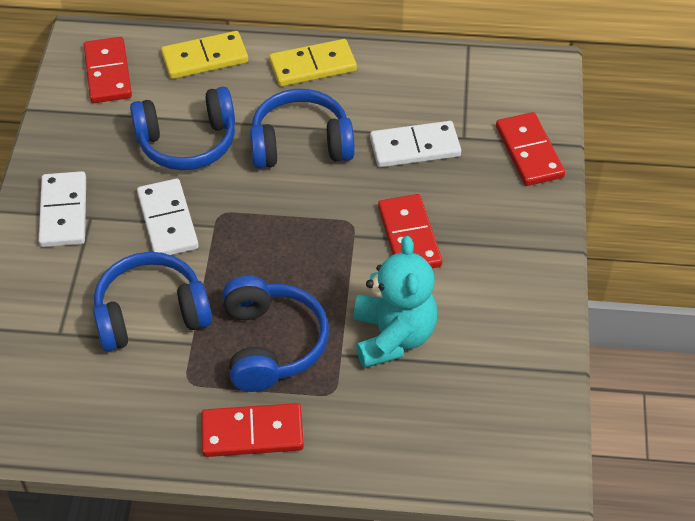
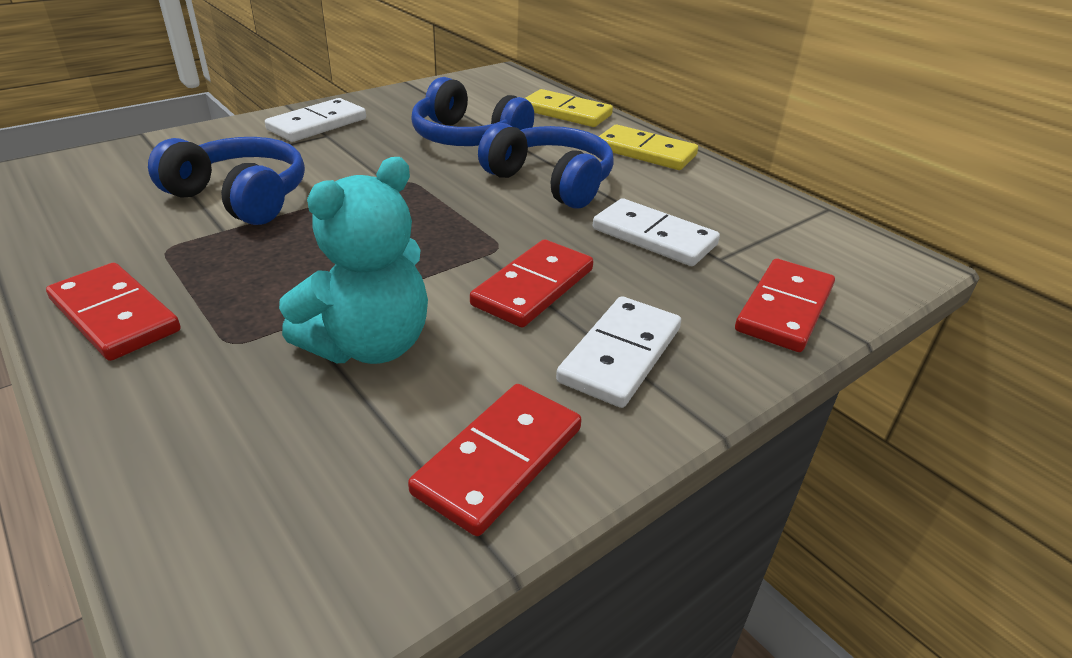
camera: 45 degrees right, 15 degrees down
(108, 73) = (486, 90): red domino -> red domino (499, 460)
(167, 221) = (366, 163): white domino -> white domino (620, 355)
(271, 344) = (267, 271): blue headphones -> none

